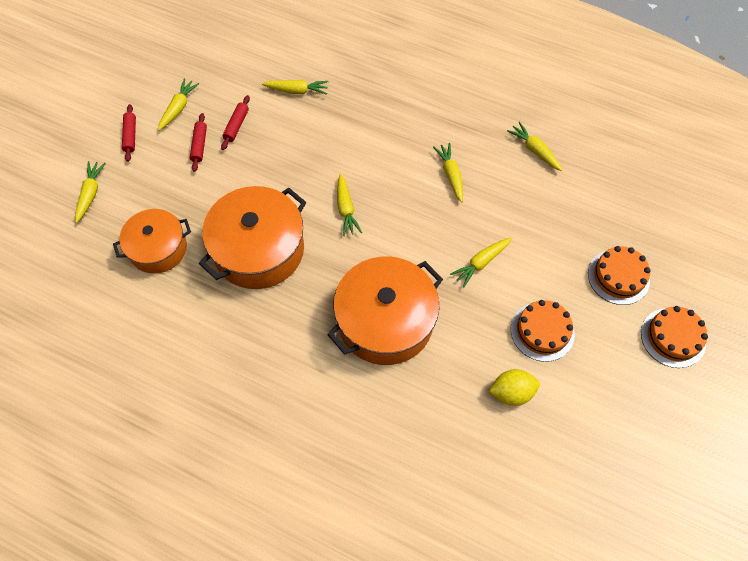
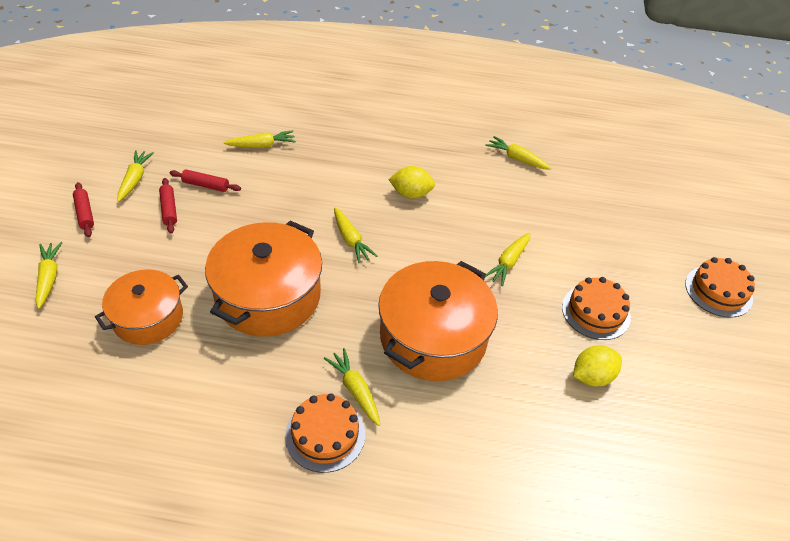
camera: 20 degrees left, 15 degrees down
(236, 126) = (206, 185): red rolling pin -> red rolling pin turned 75 degrees counterclockwise
(417, 171) = (411, 194): none -> yellow lemon
(451, 175) = (446, 192): yellow carrot -> yellow carrot (355, 390)
(618, 277) = (643, 249): orange cake -> orange cake (325, 434)

